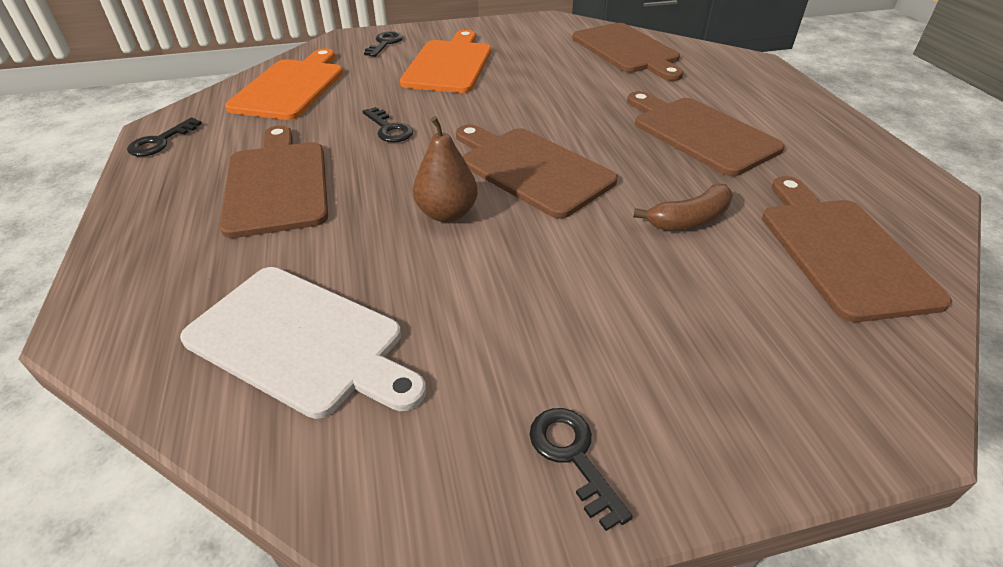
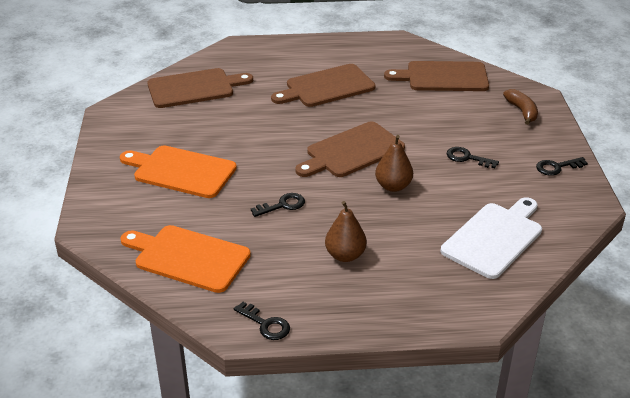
camera: 80 degrees left, 5 degrees down
(277, 183) = (345, 255): brown cutting board -> brown pear
(385, 43) = (116, 204): black key -> black key (467, 158)
(689, 219) = (412, 110): brown banana -> brown banana (522, 111)

